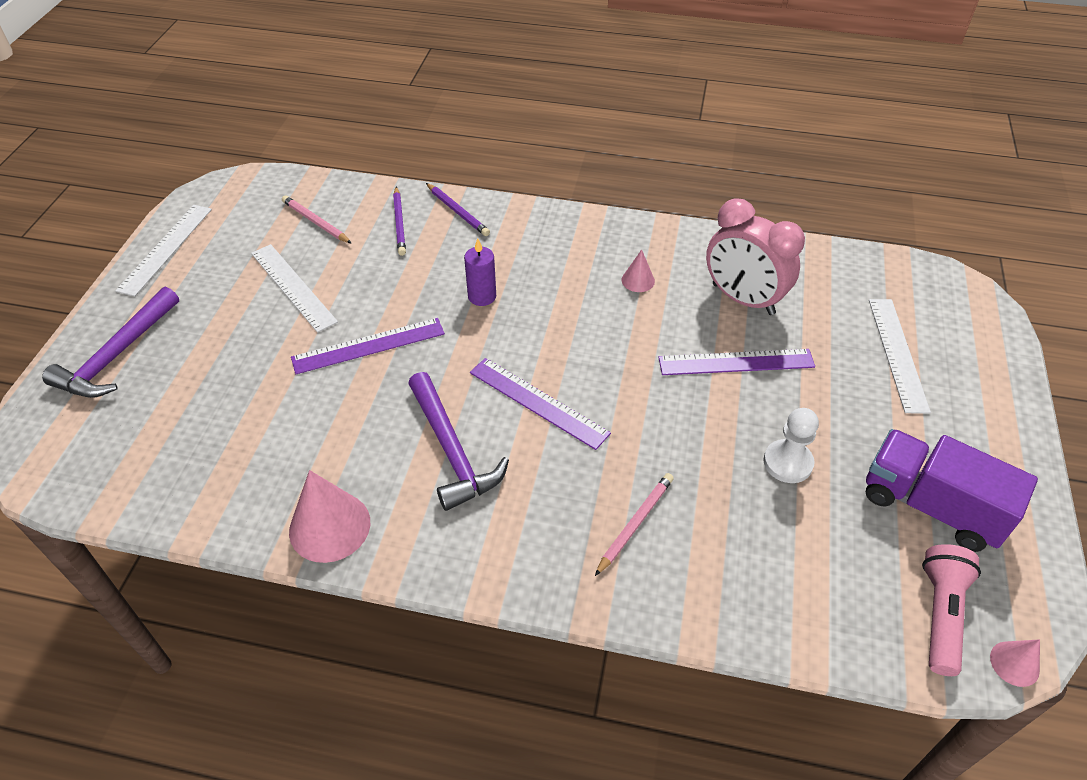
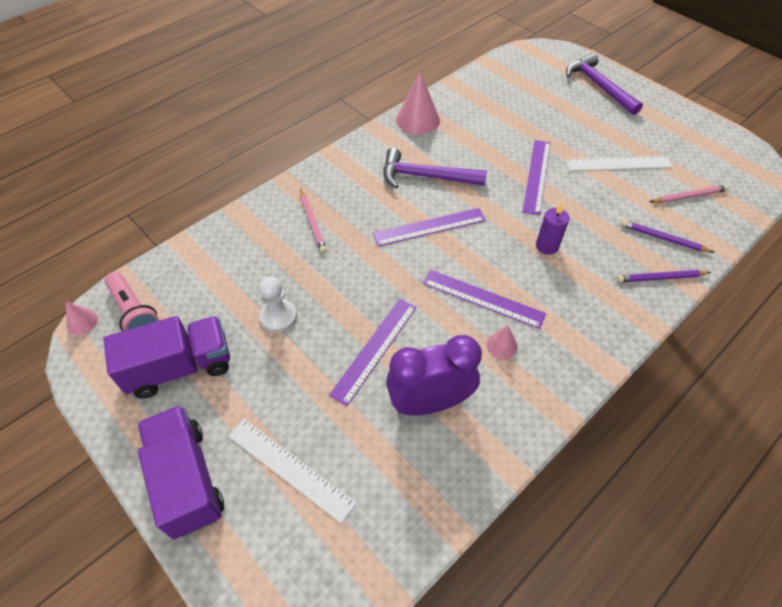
camera: 125 degrees right, 5 degrees up
(166, 249) = (694, 124): white ruler -> none
(597, 314) = (483, 298): none -> purple ruler
(743, 299) = (430, 403): pink clock -> purple clock
(991, 415) = (187, 479): none -> purple truck

